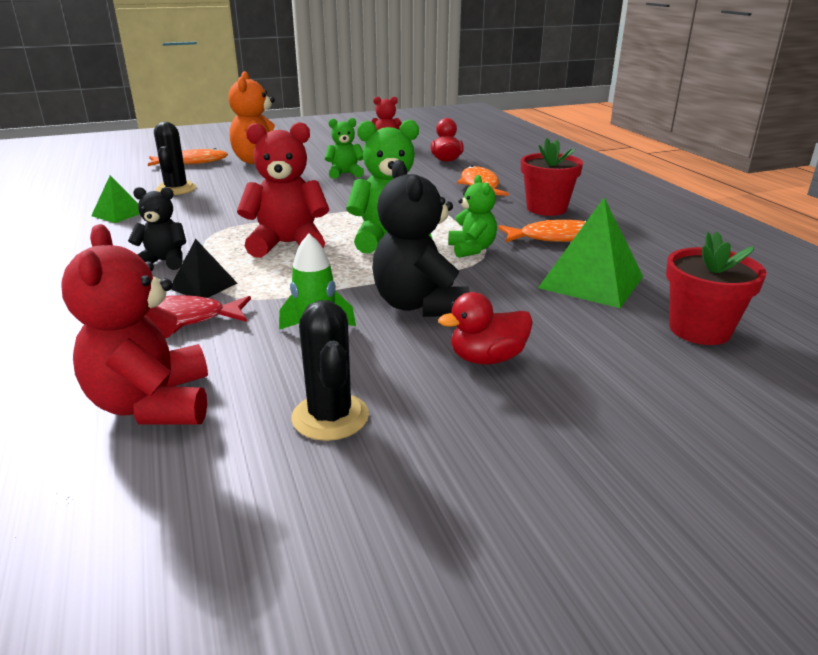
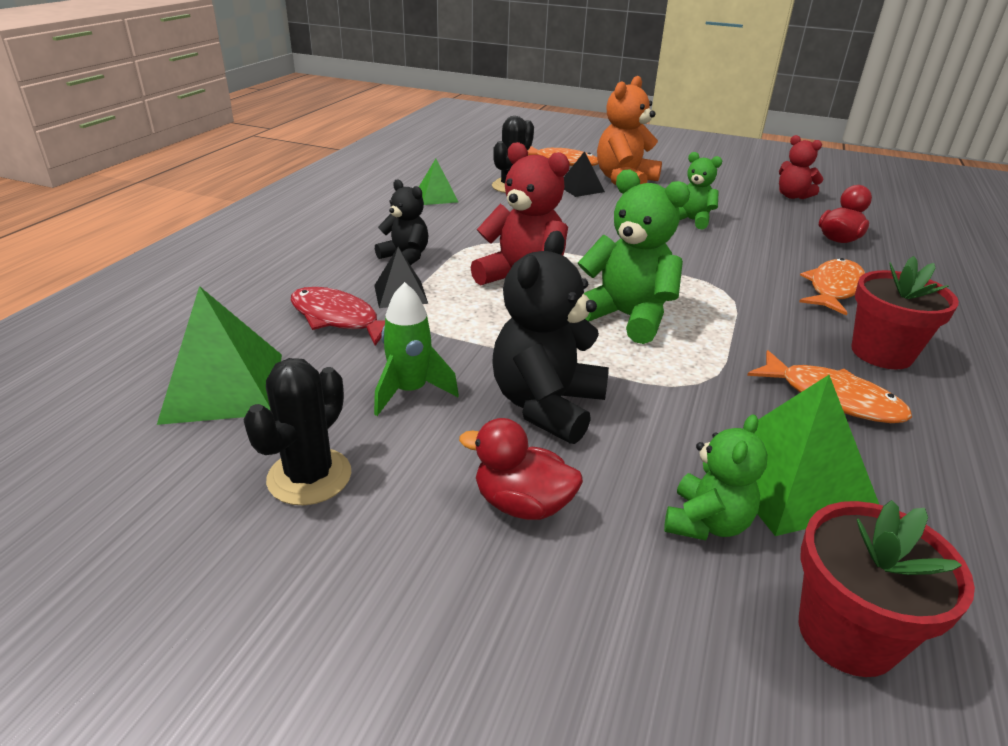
camera: 40 degrees right, 5 degrees up
(153, 404) = (224, 387): red teddy bear -> green pyramid
(235, 176) = (580, 188): none -> black pyramid
(471, 249) = (700, 366): green teddy bear -> green teddy bear (706, 523)

